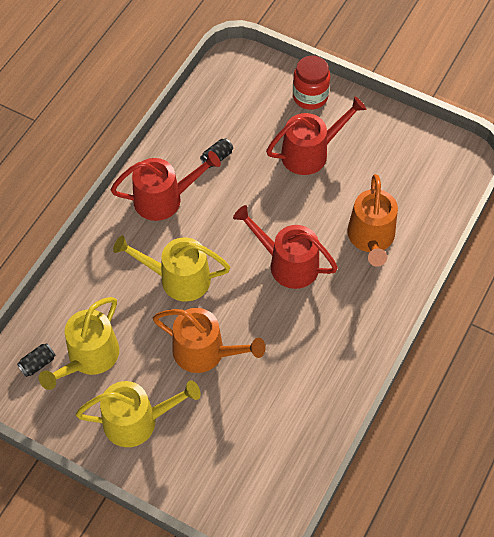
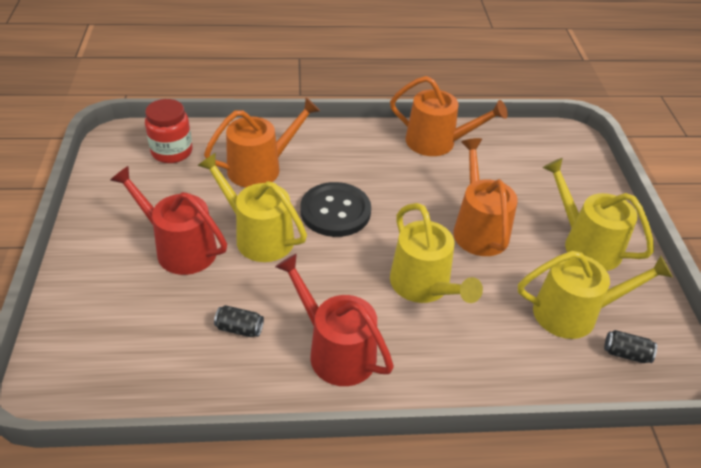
camera: 125 degrees left, 15 degrees down
(288, 264) = (335, 211): red watering can -> black button
(292, 203) = (258, 236): none -> yellow watering can
(310, 97) = (89, 281): red jar -> red jar (172, 152)
(327, 393) = (437, 142): none -> orange watering can

